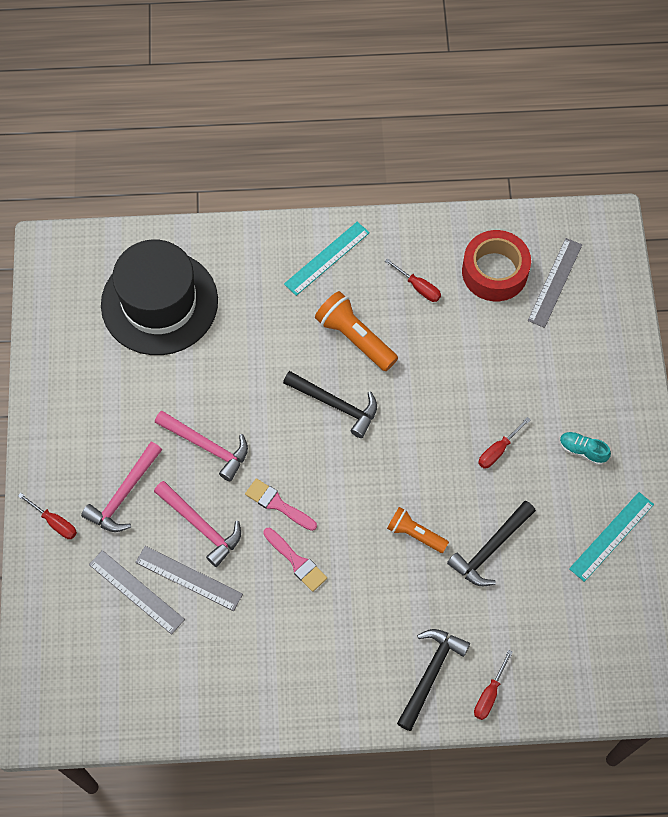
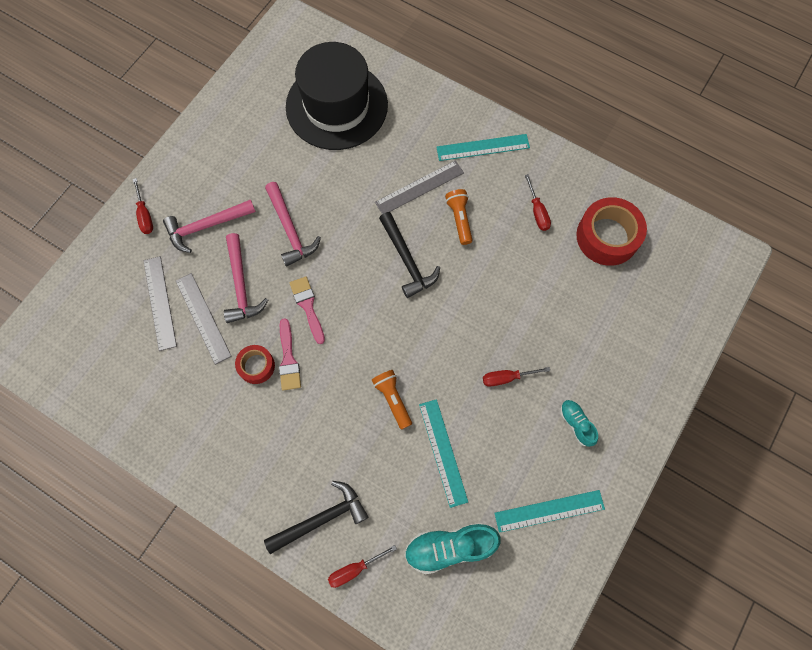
camera: 35 degrees right, 5 degrees up
(272, 587) = (256, 366): none -> red tape
(355, 338) = (459, 219): orange flashlight -> orange flashlight, size x0.64
(490, 549) = (443, 452): black hammer -> turquoise ruler
(553, 621) = (450, 547): none -> turquoise shoe
(555, 282) = (651, 275): grey ruler -> grey ruler (419, 187)

